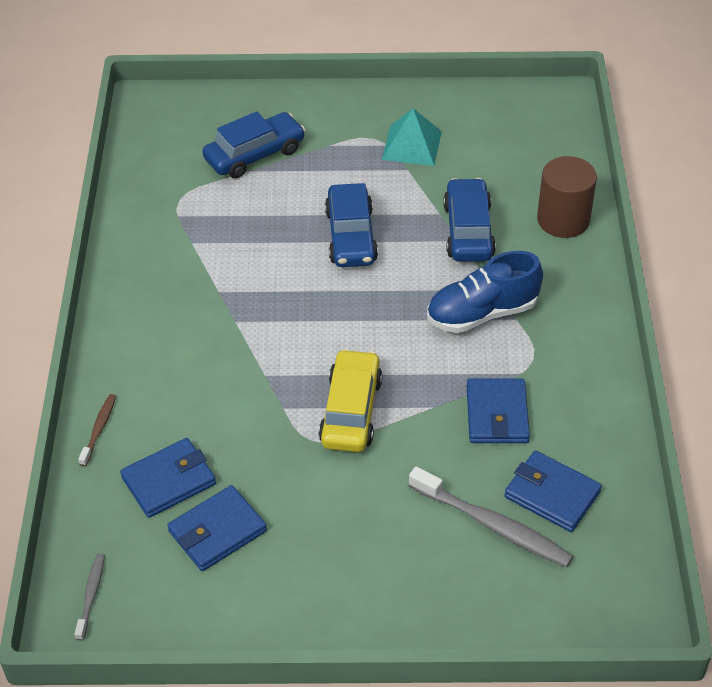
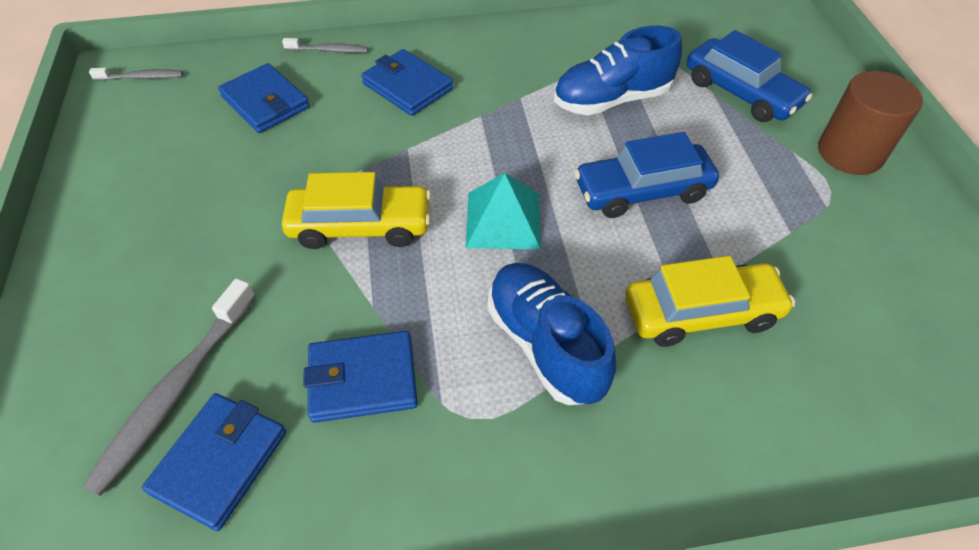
camera: 80 degrees right, 5 degrees up
(99, 429) = (328, 50): brown toothbrush -> grey toothbrush
(217, 531) = (200, 144): blue wallet -> blue wallet (407, 86)
(240, 233) = (611, 100): none -> blue shoe
(412, 145) = (840, 231): turquoise pyramid -> turquoise pyramid (503, 220)
(468, 231) = (701, 313): blue car -> yellow car
(563, 220) = (779, 440): brown cylinder -> brown cylinder (850, 153)

